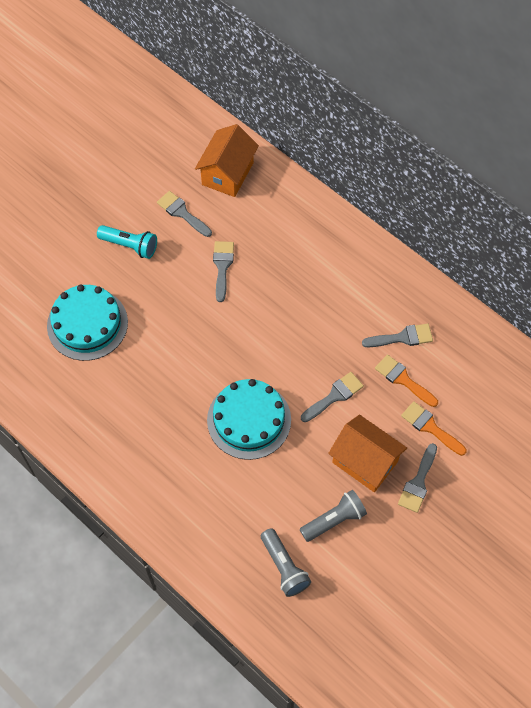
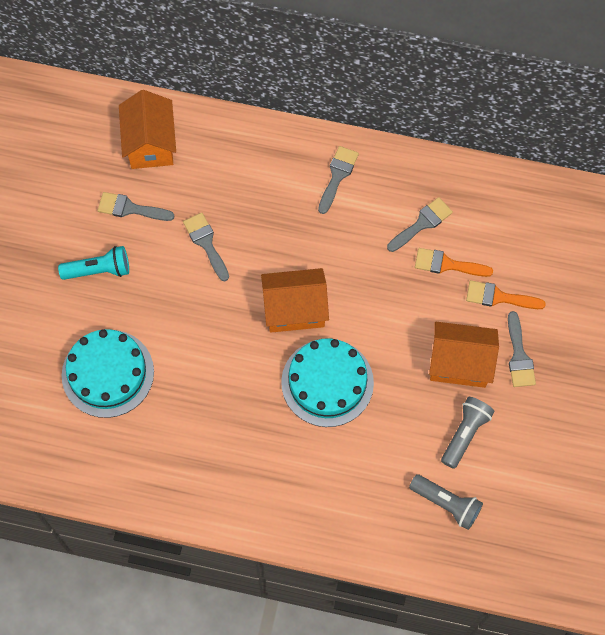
camera: 30 degrees left, 5 degrees up
(259, 351) = (295, 309): none -> orange house
(334, 396) = (393, 315): grey brush -> grey brush (337, 176)

